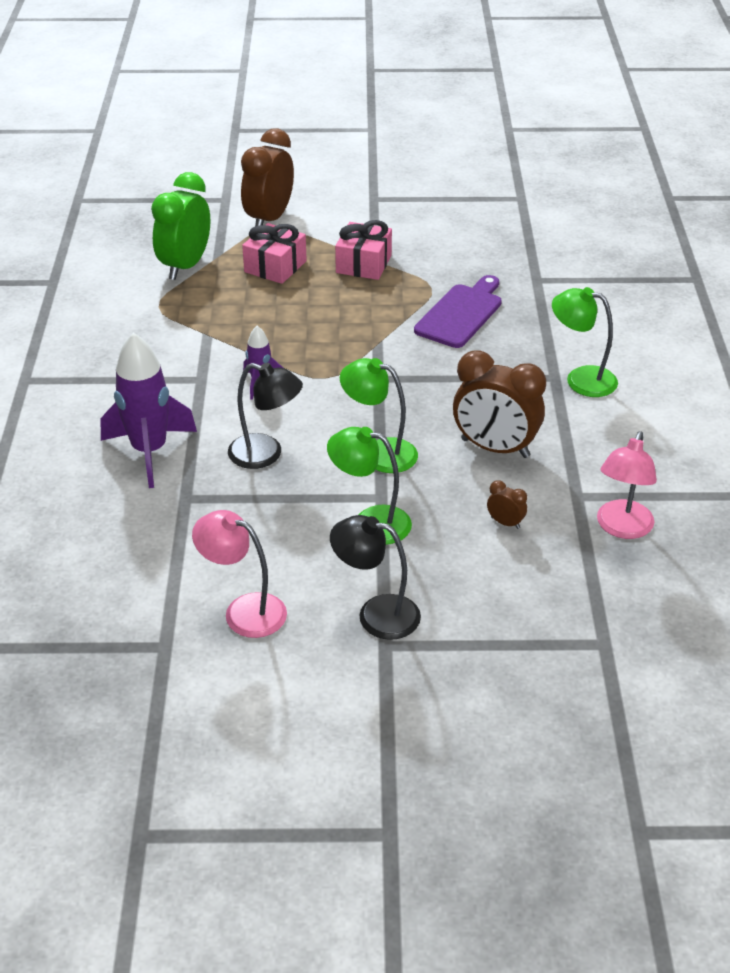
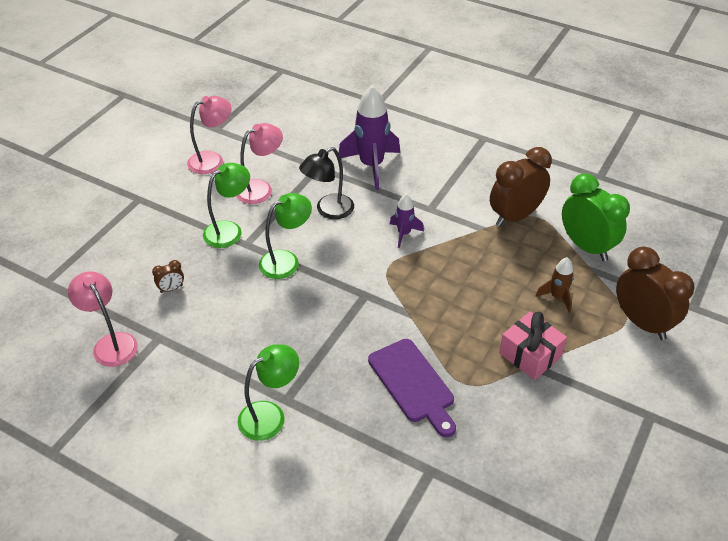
camera: 120 degrees right, 5 degrees up
(269, 531) = (261, 188): none -> pink lamp
(275, 266) = (557, 297): pink gift -> brown rocket
(376, 614) = (161, 204): black lamp -> none
(495, 448) = (240, 319): brown clock -> brown clock (515, 216)

